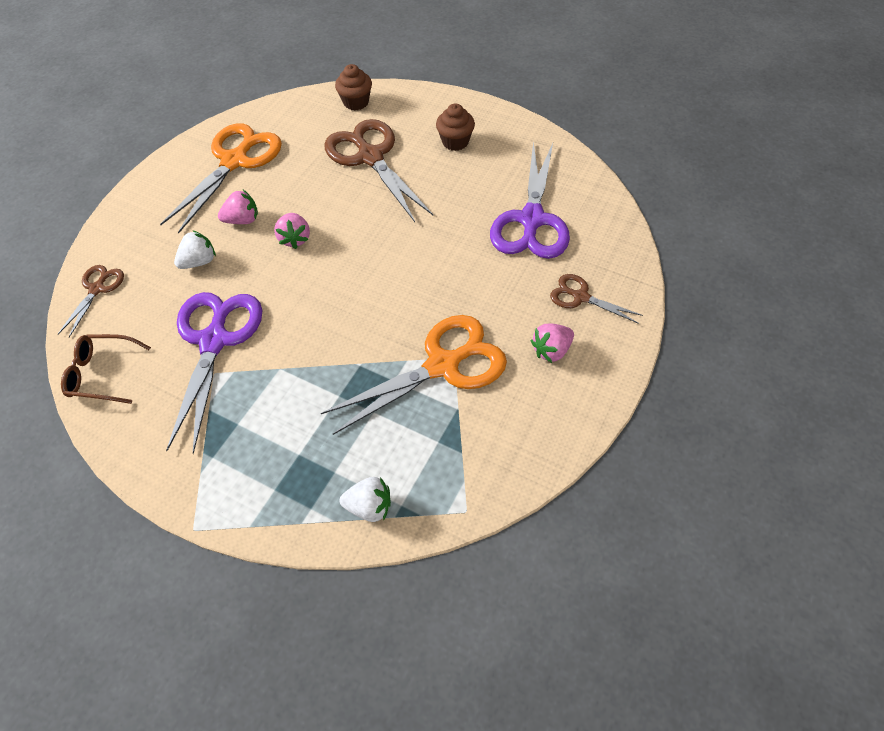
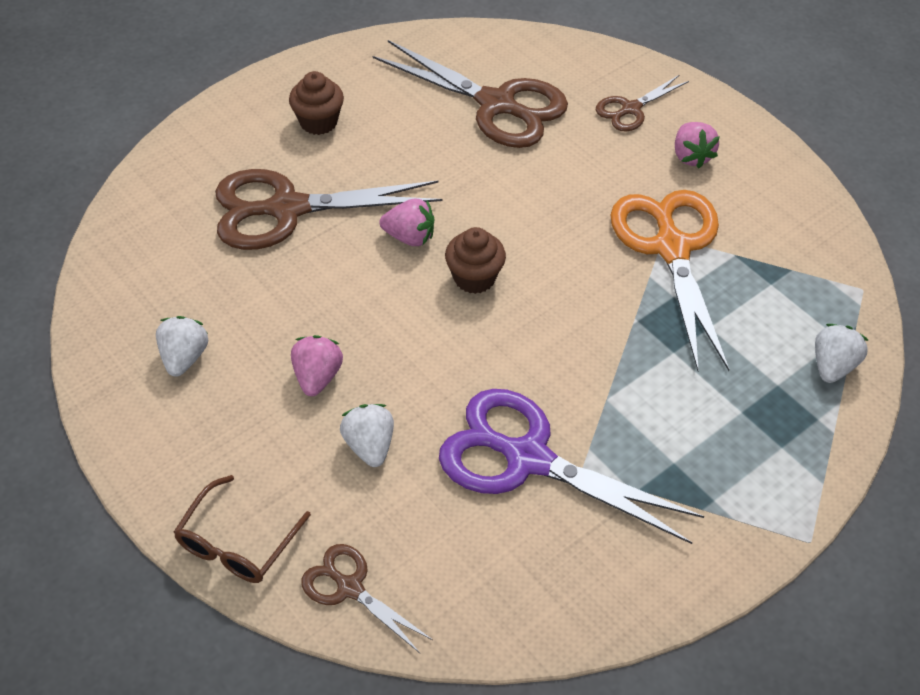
camera: 70 degrees left, 5 degrees down
(102, 374) = (522, 605): brown glasses -> brown glasses (237, 543)
(235, 161) = (184, 357): orange scissors -> white strawberry
(295, 239) = (391, 328): pink strawberry -> pink strawberry (409, 237)
(356, 102) = (161, 191): brown cupcake -> brown cupcake (474, 278)
(531, 220) = (496, 105): purple scissors -> brown scissors

